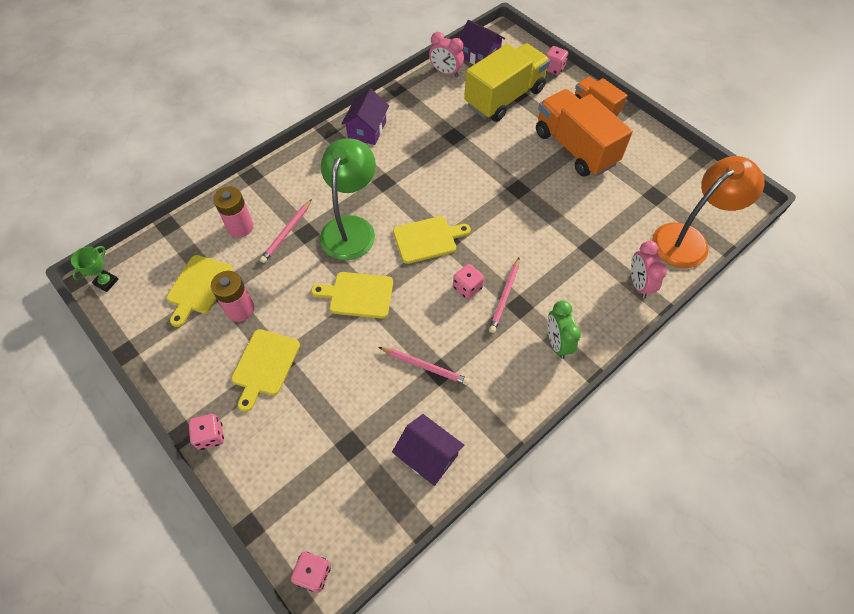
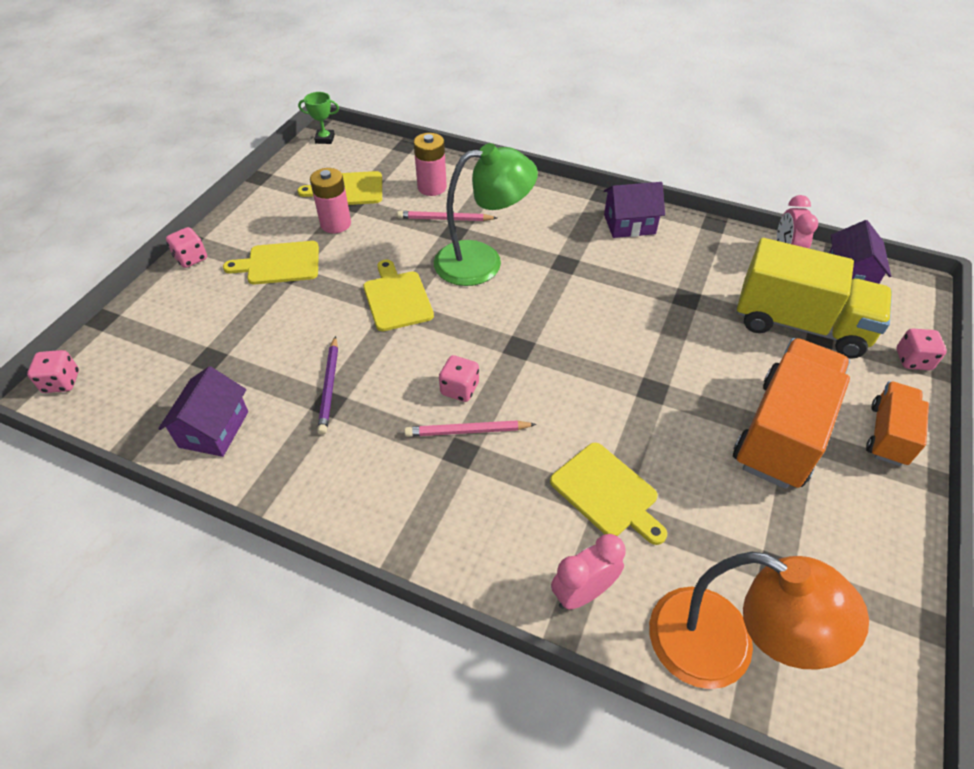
camera: 65 degrees right, 10 degrees down
(425, 366) = (329, 387): pink pencil -> purple pencil
(427, 239) = (508, 328): yellow cutting board -> yellow cutting board (607, 492)
(557, 343) = (424, 513): green clock -> none

